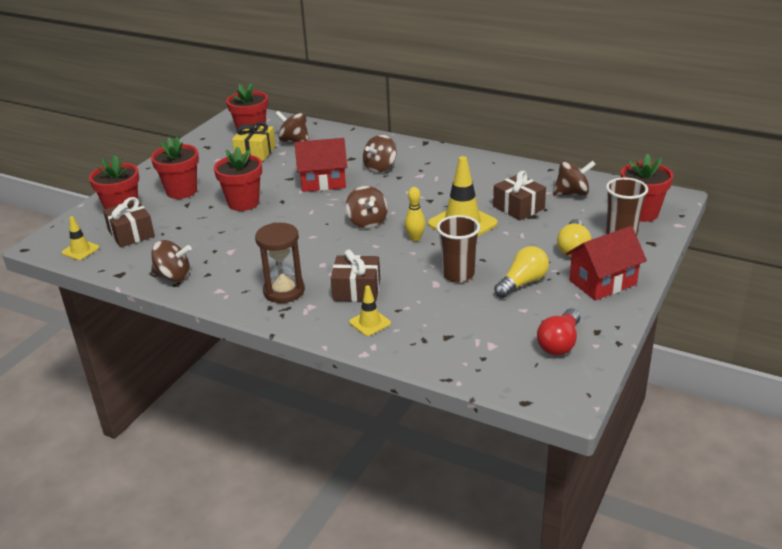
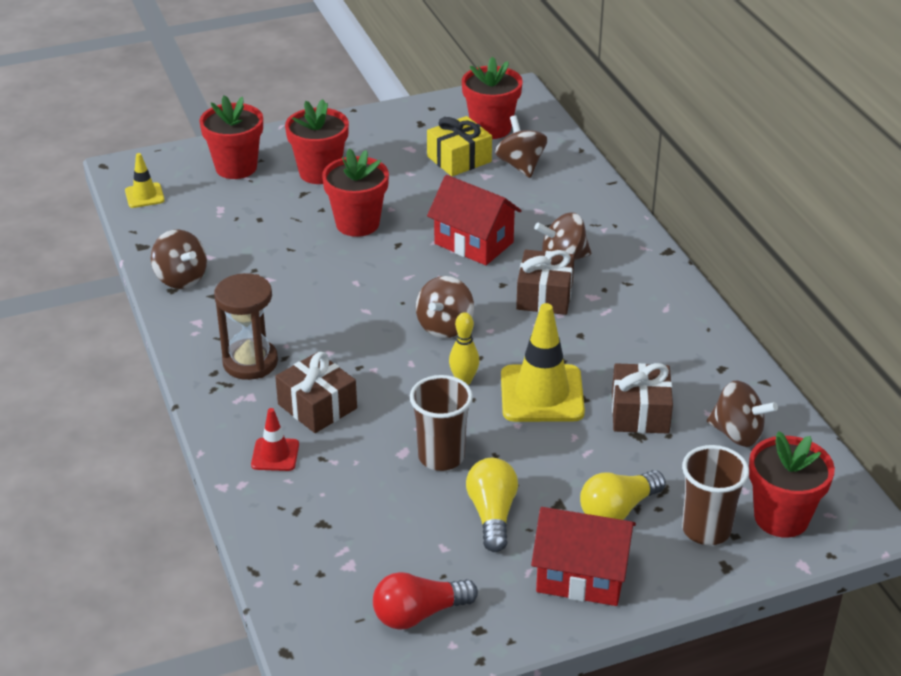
camera: 40 degrees right, 5 degrees up
(131, 233) = (209, 201): brown gift -> brown gift (544, 296)
(370, 323) = (275, 455): yellow traffic cone -> red traffic cone
(522, 283) = (492, 514): yellow light bulb -> yellow light bulb turned 90 degrees counterclockwise

